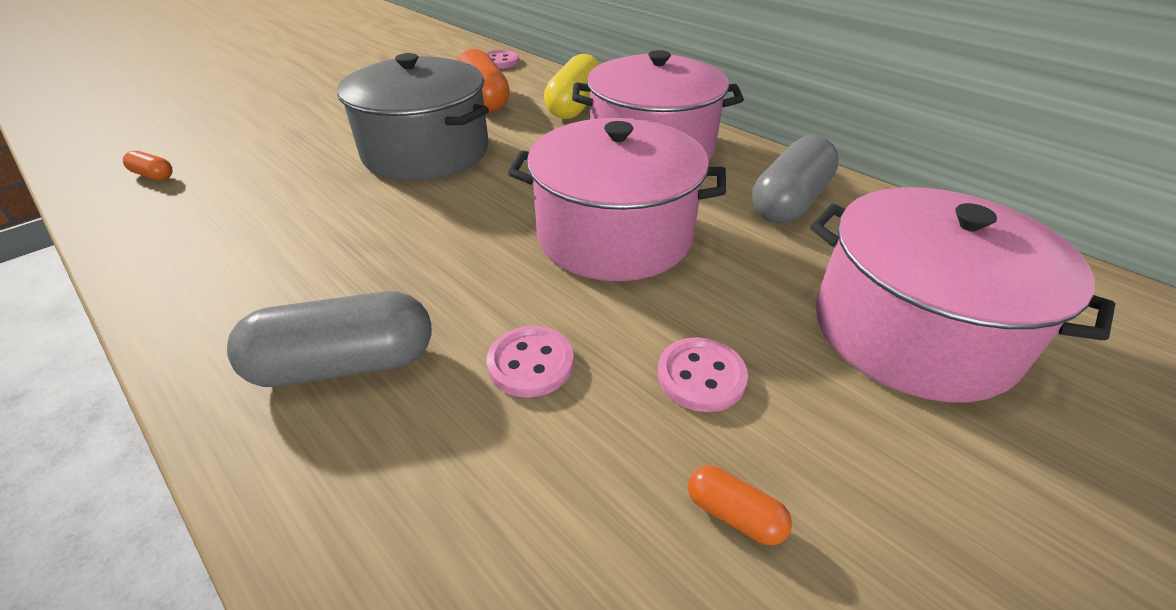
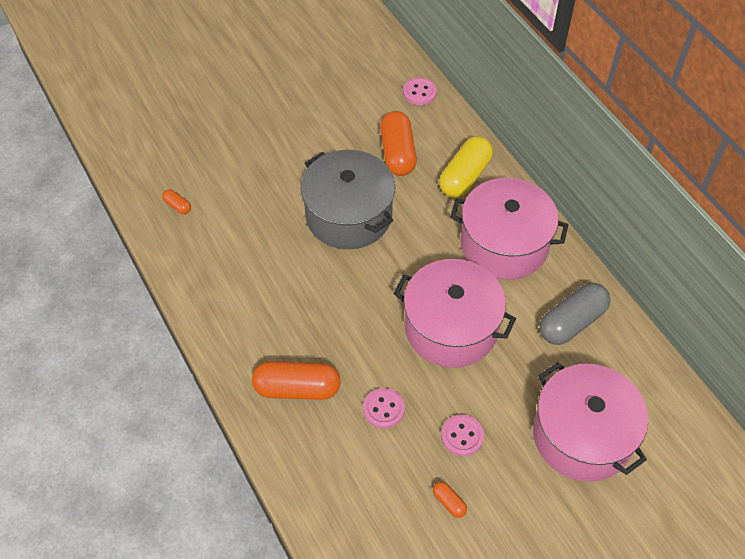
camera: 15 degrees right, 15 degrees up
(345, 364) = (297, 388): grey capsule -> orange capsule

